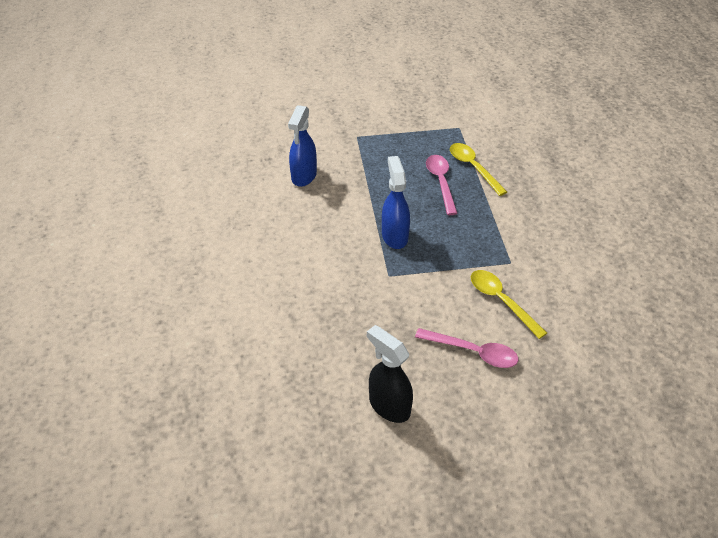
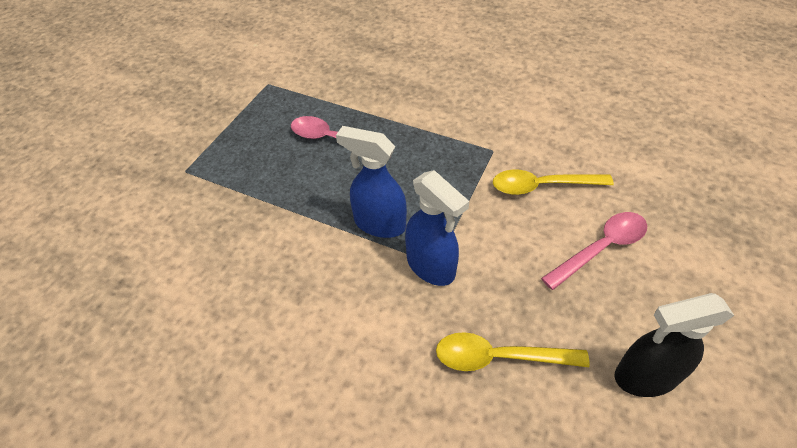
camera: 55 degrees left, 5 degrees up
(304, 176) = (194, 260): blue spray bottle -> blue spray bottle (431, 266)
(473, 167) = (336, 105): yellow spoon -> yellow spoon (498, 357)

